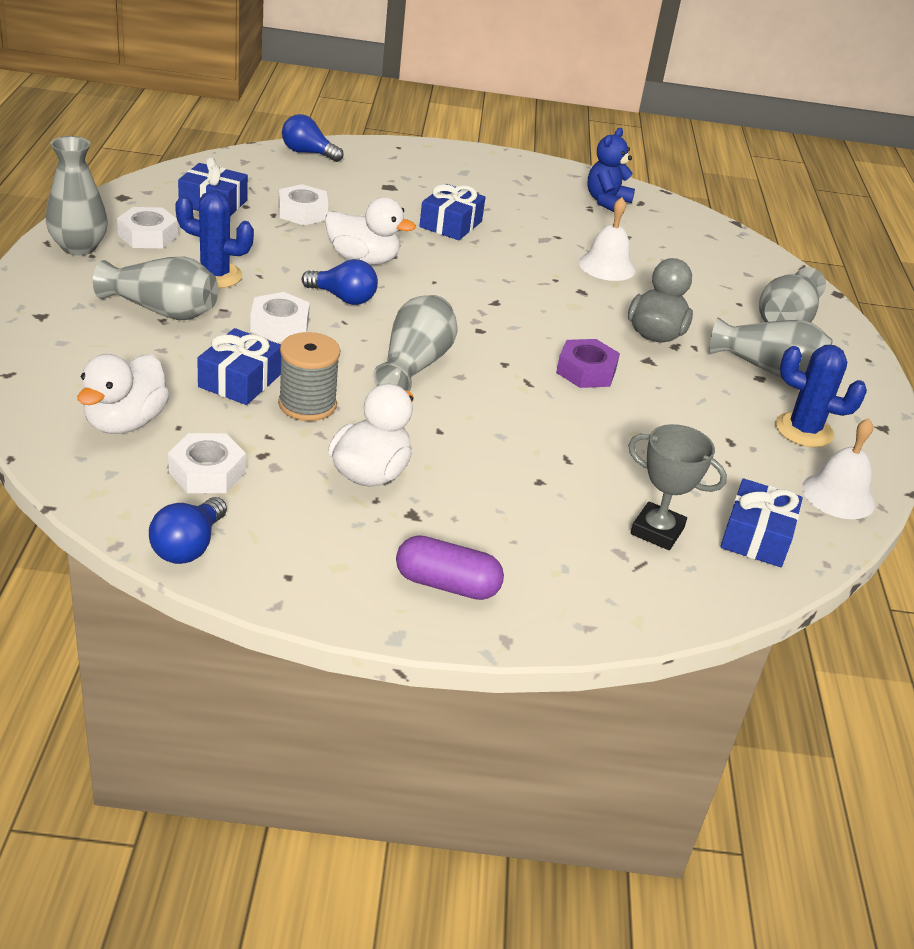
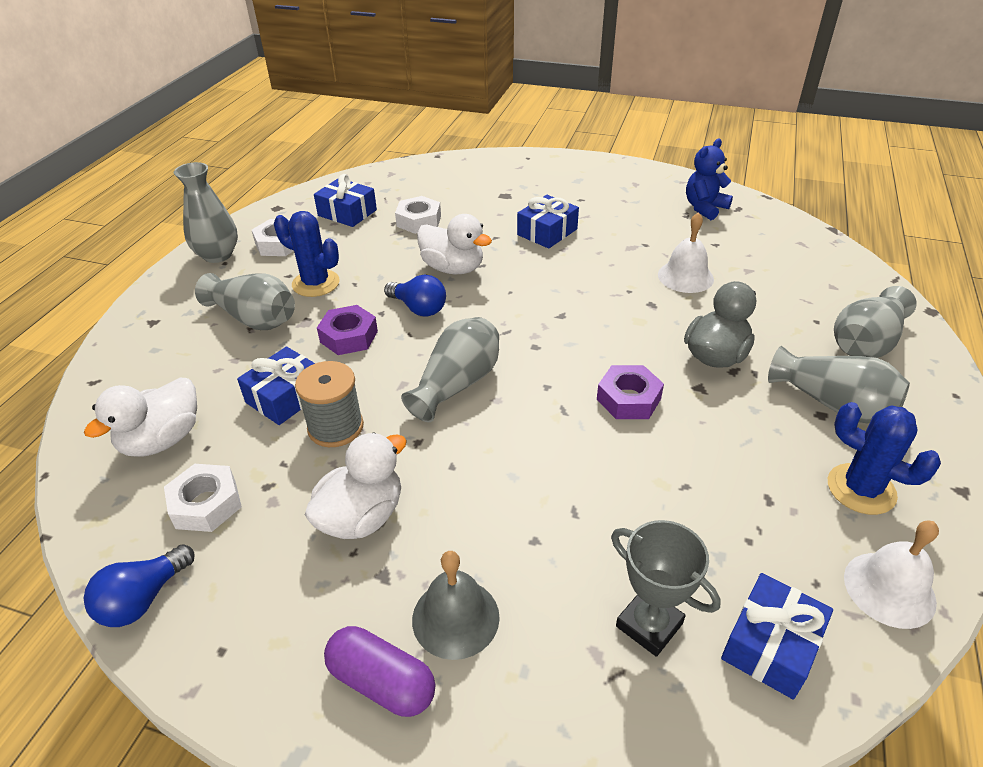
camera: 20 degrees right, 5 degrees up
(280, 325) = (349, 336): white nut -> purple nut
(308, 153) = (447, 165): blue light bulb -> none
(492, 538) = (455, 618): none -> grey bell

